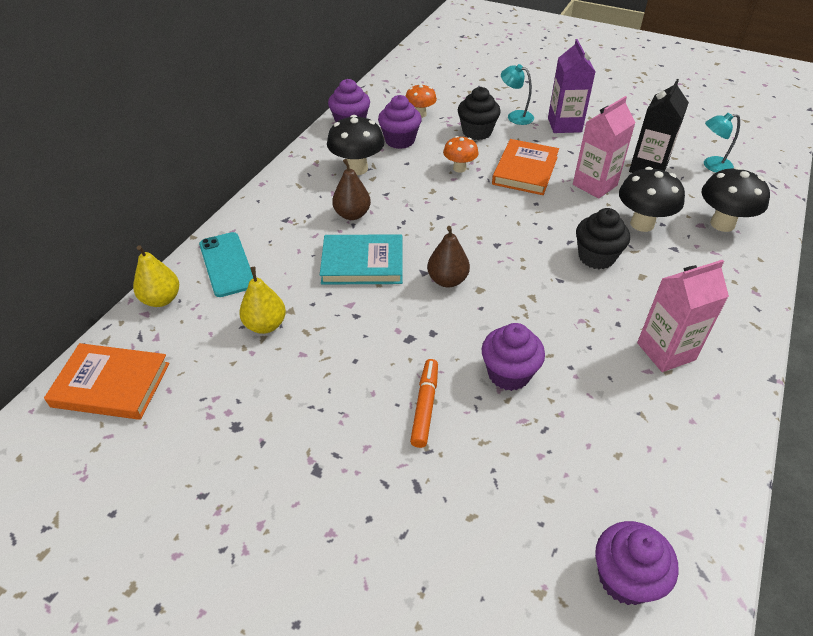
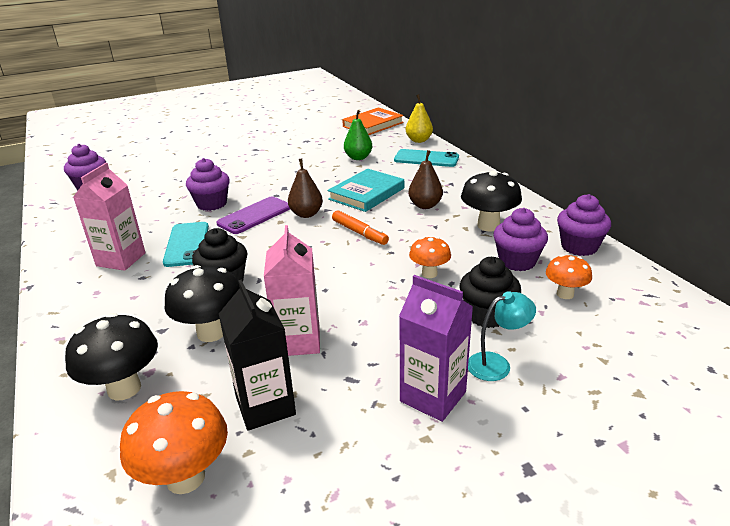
camera: 130 degrees right, 15 degrees down
(265, 325) = (358, 158): yellow pear -> green pear
(425, 406) = (238, 177): orange marker -> orange marker (359, 233)
(490, 316) = (255, 215): none -> purple phone
(525, 170) = (378, 309): orange book -> none
(590, 325) = (187, 244): none -> turquoise phone
(711, 166) = (185, 477): turquoise lamp -> orange mushroom

